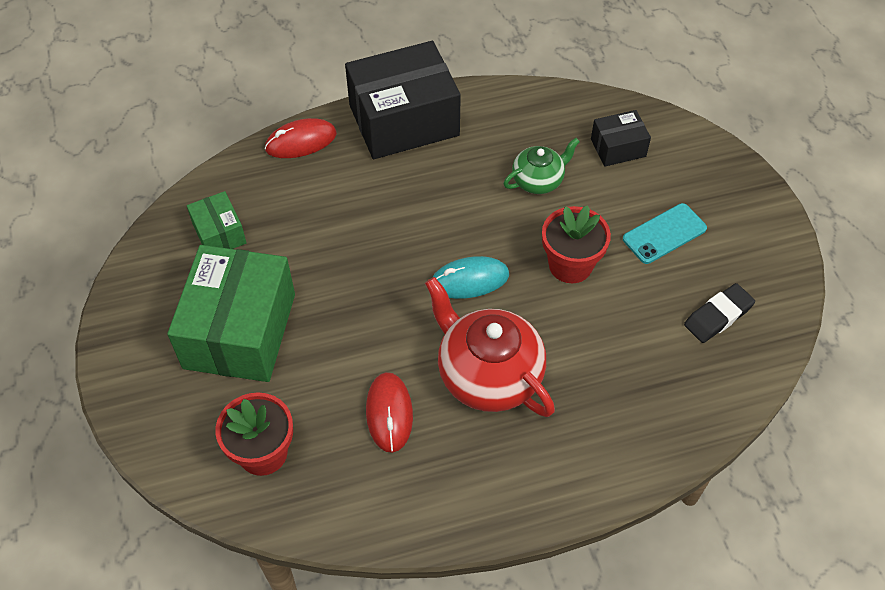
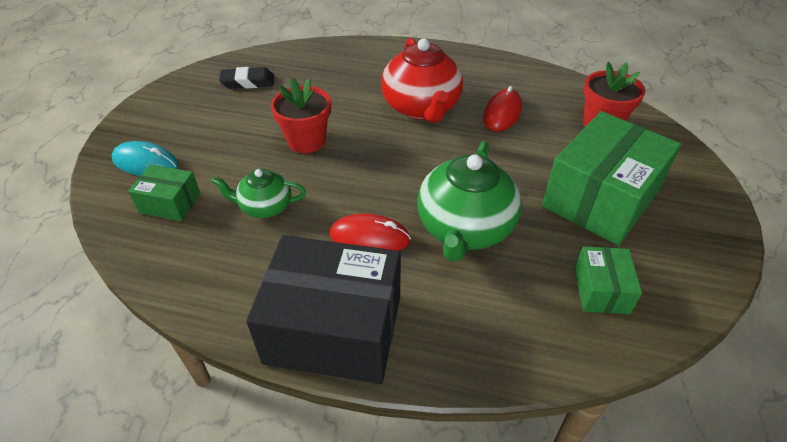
camera: 150 degrees left, 10 degrees down
(301, 141) = (468, 360): red mouse -> red mouse (369, 237)
(354, 238) = (464, 228): none -> green teapot
(469, 280) = (389, 161): turquoise mouse -> turquoise mouse (146, 163)
(618, 148) = (170, 203): black box -> green box
(664, 234) = (219, 132): turquoise phone -> none

